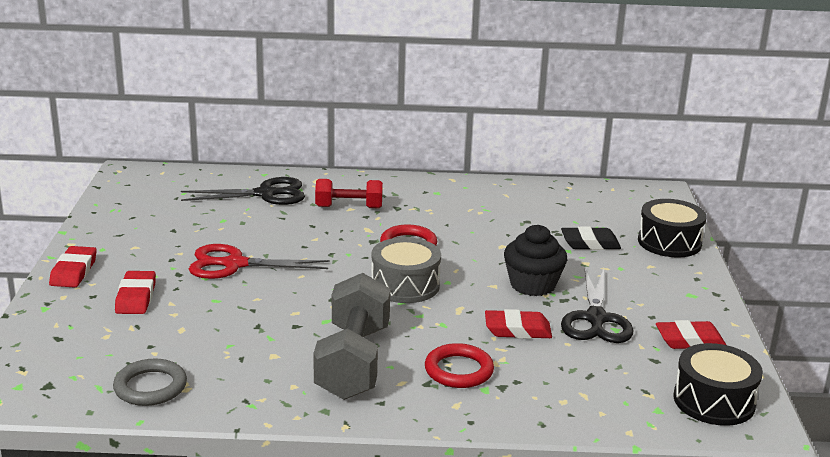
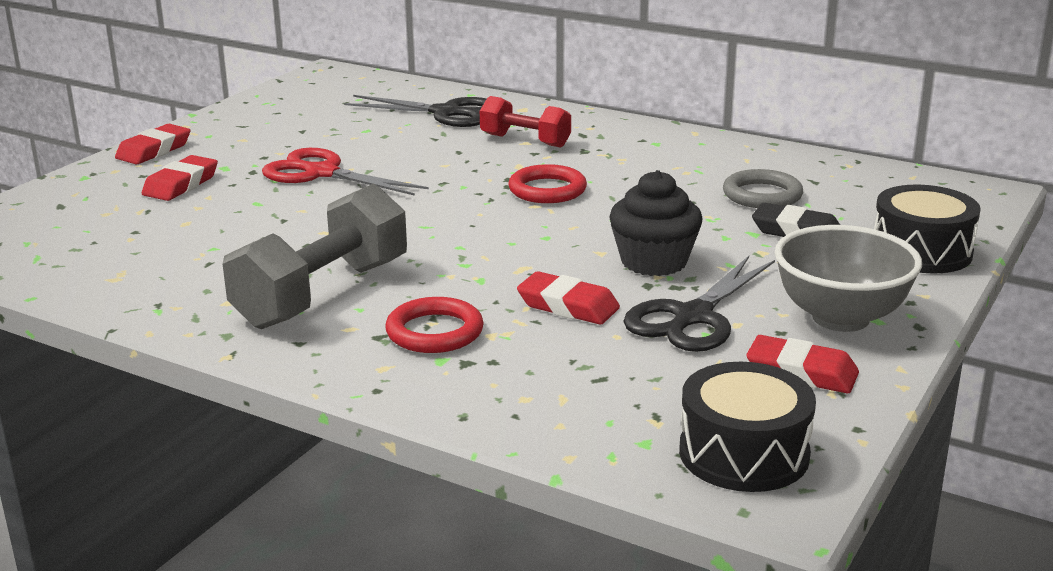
camera: 30 degrees right, 0 degrees up
(150, 387) = (83, 268): grey ring -> grey ring (762, 195)
(405, 285) = (487, 230): grey drum -> none
(673, 299) = (840, 318): none -> grey bowl

